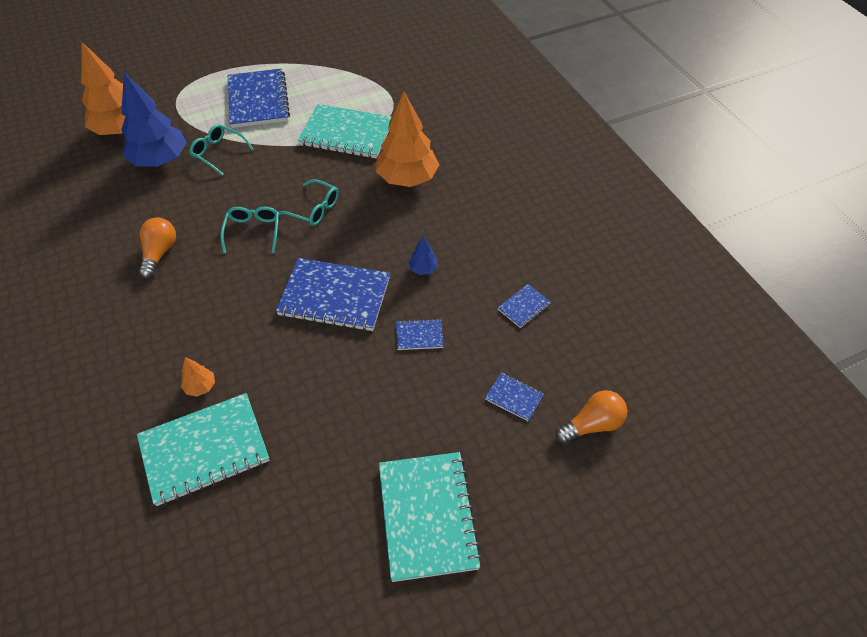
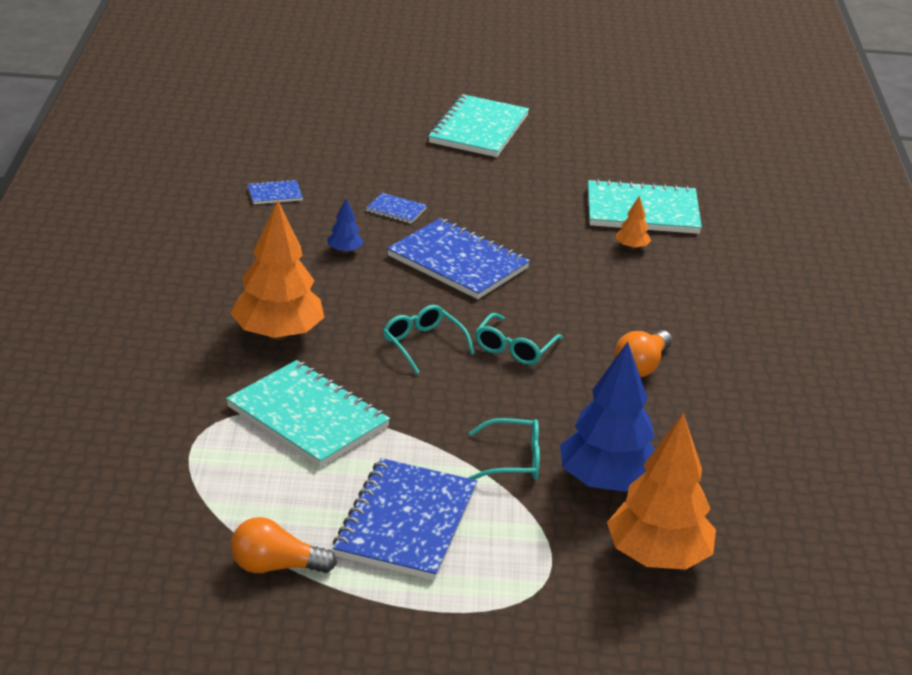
camera: 155 degrees left, 20 degrees down
(218, 153) = (513, 460): turquoise glasses -> turquoise glasses turned 60 degrees counterclockwise
(514, 397) = (350, 153): blue notebook -> none
(592, 425) = (304, 123): orange light bulb -> orange light bulb (276, 566)

